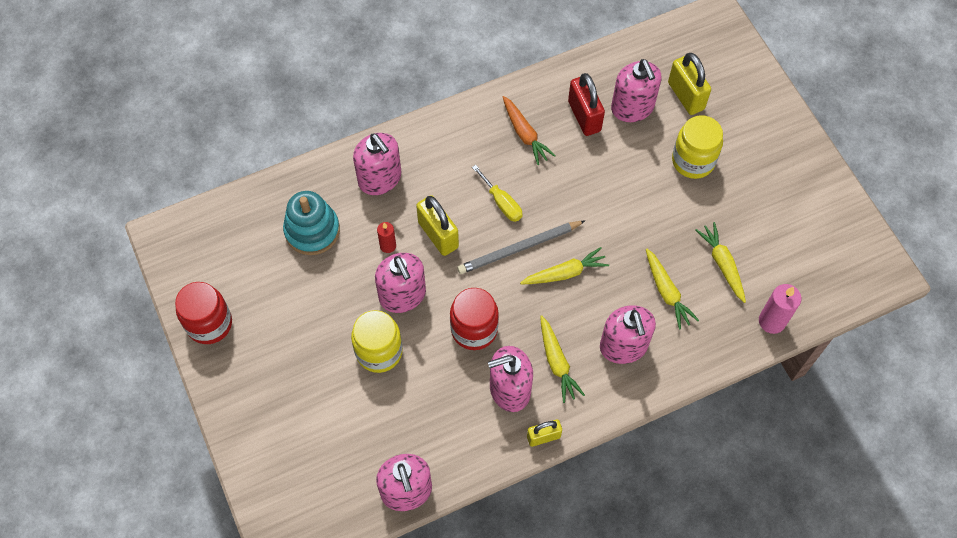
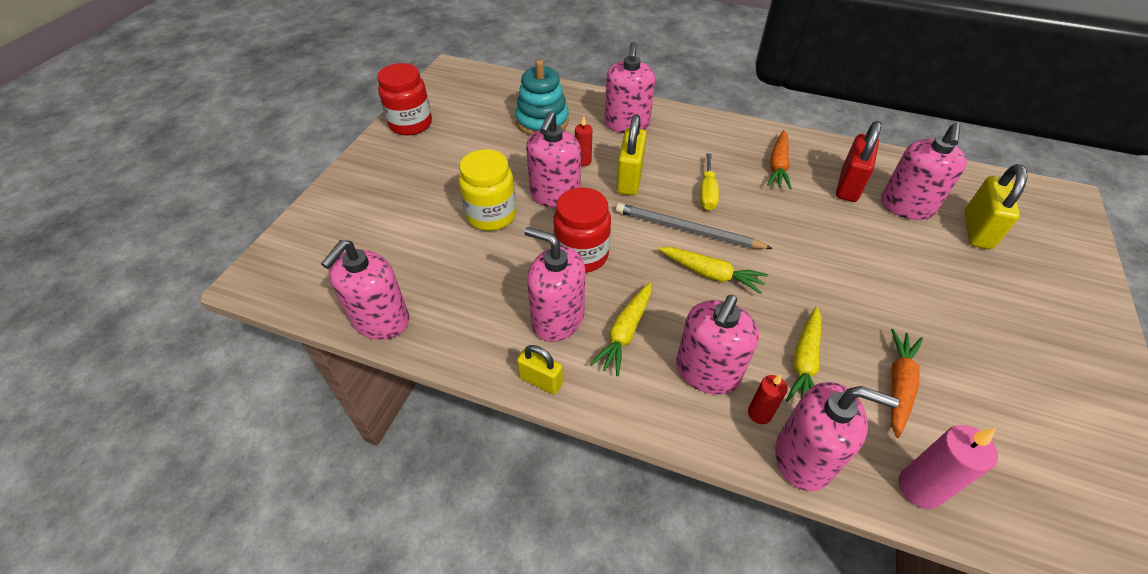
camera: 45 degrees right, 15 degrees down
(671, 348) = (759, 413): none -> red candle
(693, 161) = (940, 280): yellow jar -> none
(711, 354) = (804, 457): none -> pink soap dispenser
(722, 264) = (898, 385): yellow carrot -> orange carrot

